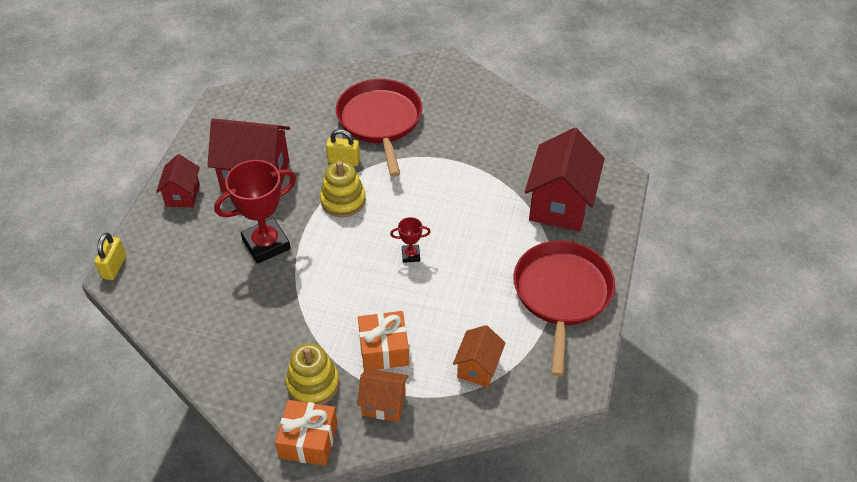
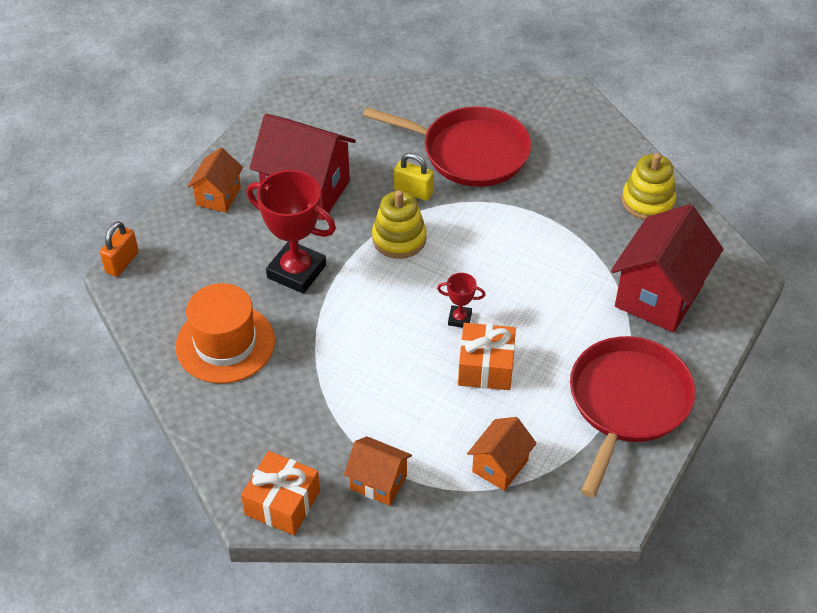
camera: 15 degrees right, 0 degrees up
(114, 267) = (122, 262): yellow padlock -> orange padlock
(183, 195) = (218, 196): red house -> orange house
(222, 316) = (225, 343): none -> orange hat
(266, 244) = (296, 271): red trophy -> red trophy turned 45 degrees clockwise
(313, 384) = (305, 441): yellow stacking toy -> yellow stacking toy (648, 201)
(380, 121) = (470, 152): red pan -> red pan turned 105 degrees clockwise
(384, 349) = (396, 420): orange gift -> orange gift (486, 367)

